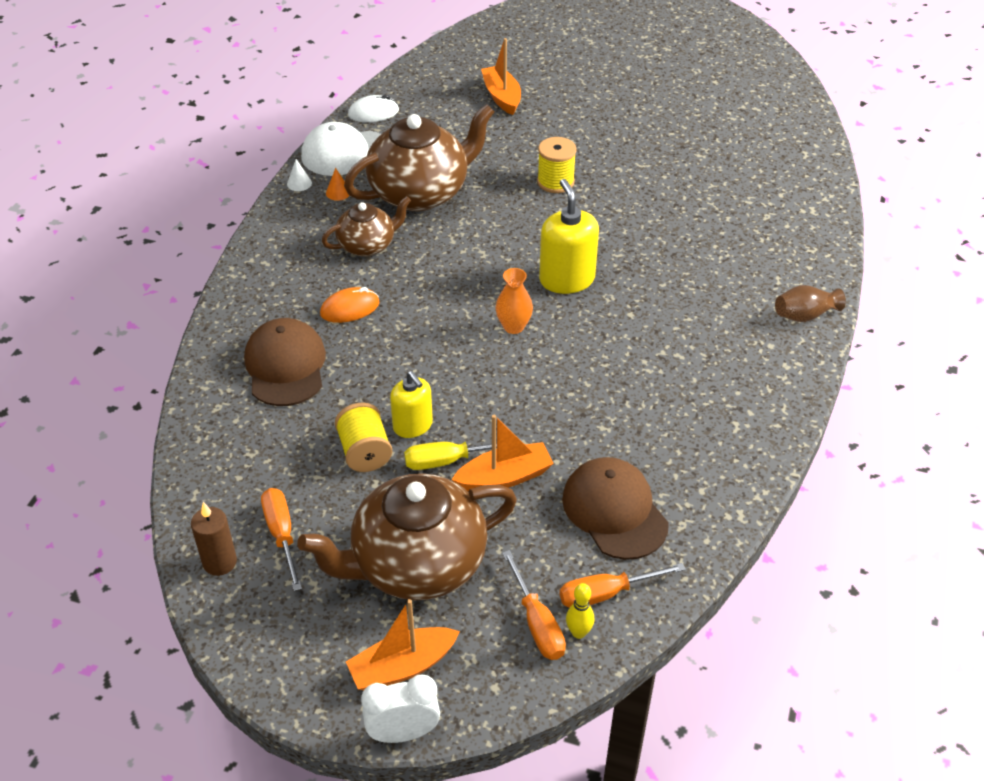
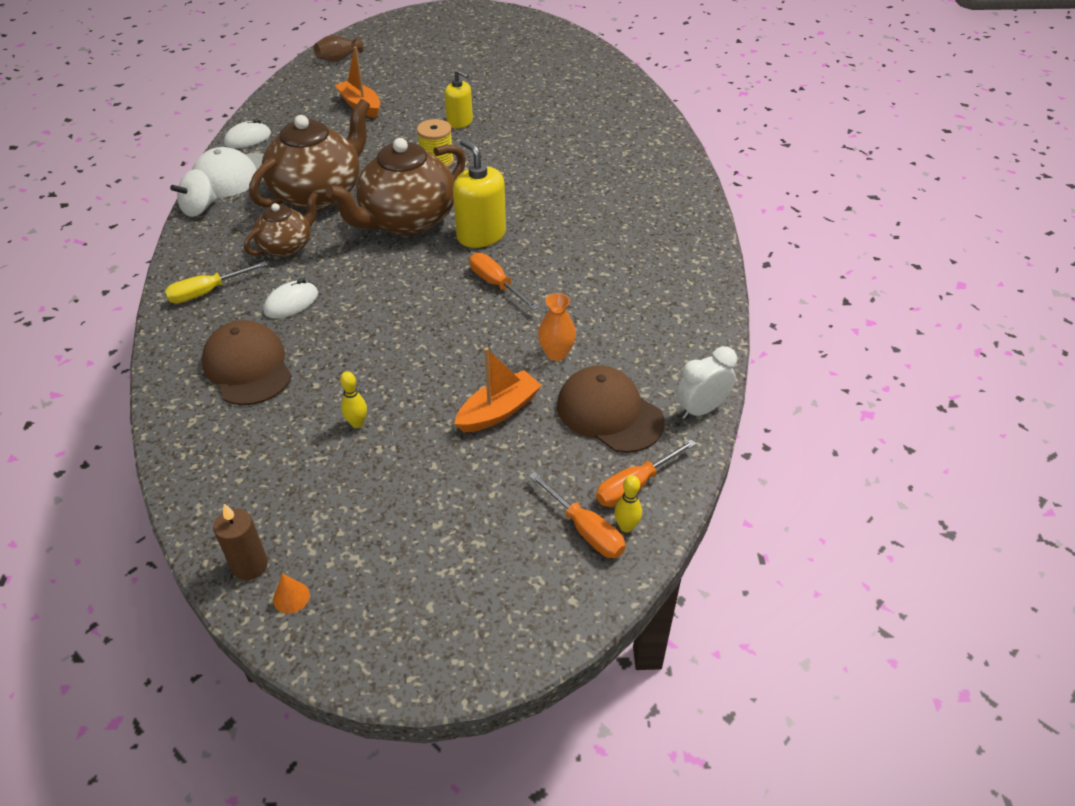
camera: 20 degrees left, 0 degrees up
(282, 534) = (304, 521): orange screwdriver -> orange screwdriver (496, 284)
(299, 183) = (199, 209): white cone -> white spinning top
(338, 192) = (240, 209): orange cone -> orange cone (291, 597)
(350, 308) = (291, 303): orange mouse -> white mouse
(365, 452) = (357, 423): yellow spool -> yellow bowling pin
(402, 667) = (476, 609): orange boat -> none
(403, 733) = (504, 672): white clock -> white clock (701, 409)
(413, 425) = (394, 388): yellow soap dispenser -> yellow soap dispenser (460, 122)
(416, 564) = (450, 510): brown teapot -> brown teapot (407, 220)
(448, 461) = (440, 410): yellow screwdriver -> yellow screwdriver (207, 292)
(513, 326) = (451, 283): orange vase -> orange vase (556, 353)
(804, 315) = (691, 220): brown vase -> brown vase (339, 59)

